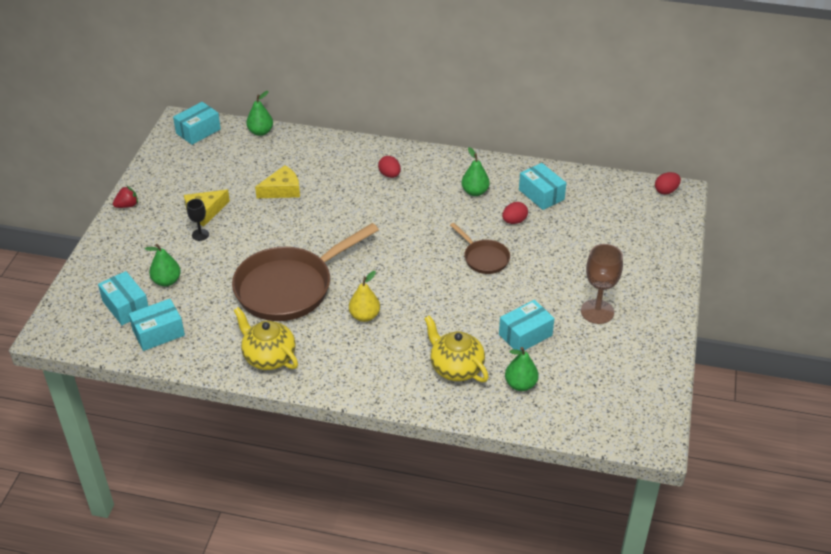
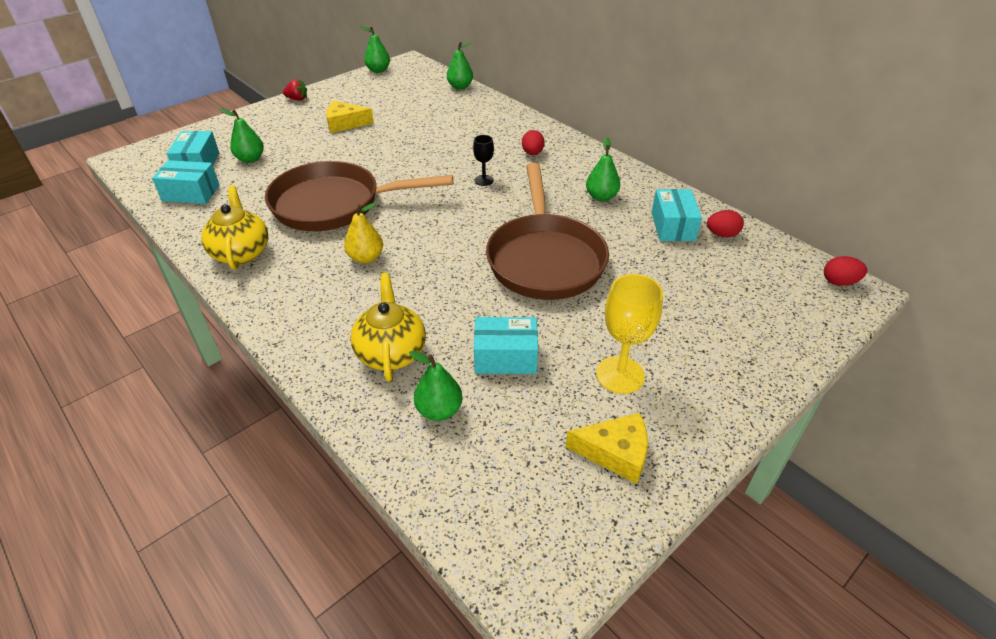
camera: 35 degrees right, 0 degrees up
(164, 143) = (378, 70): none -> green pear
(198, 131) = (413, 71): turquoise box -> none
(200, 235) = (320, 137): black goblet -> black goblet (484, 180)
(282, 190) = (425, 131): yellow cheese -> yellow cheese (615, 453)
(484, 258) = (545, 259): brown pan -> brown pan, size x2.06
(514, 221) = (616, 238): red egg -> red egg (722, 234)
(597, 311) = (620, 375): brown goblet -> yellow goblet

